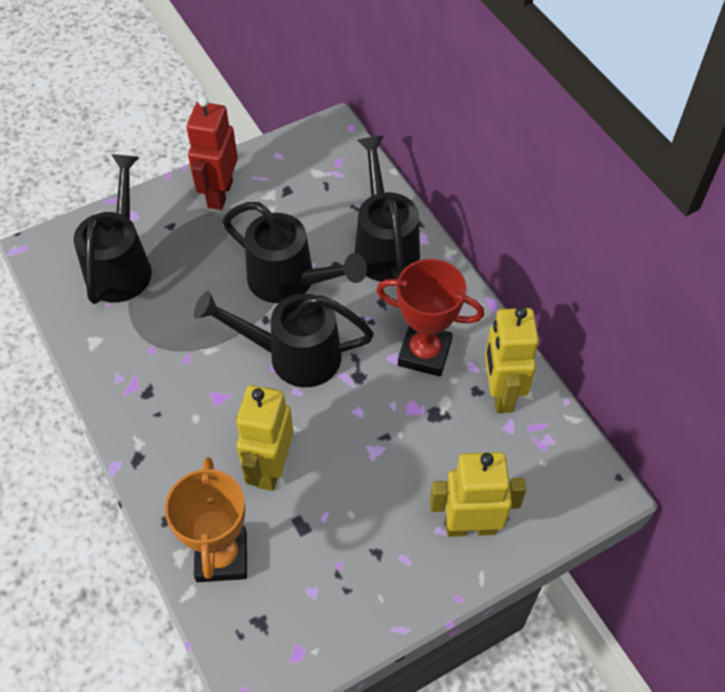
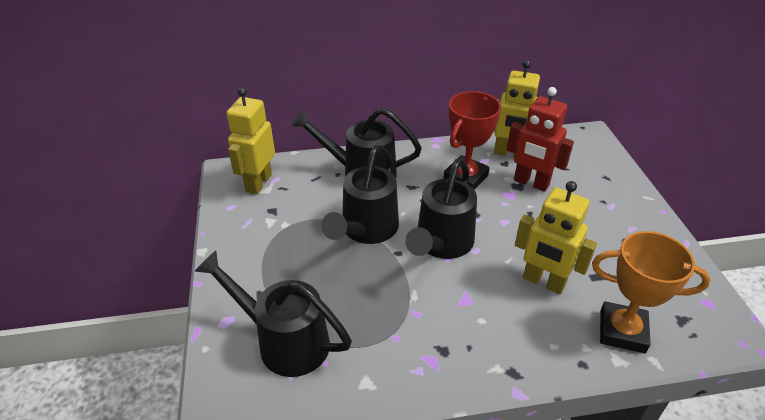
camera: 70 degrees left, 15 degrees down
(219, 194) = (246, 252): red robot -> red robot (531, 183)
(289, 281) = (366, 230): black watering can -> black watering can turned 150 degrees clockwise
(470, 526) = (609, 192): yellow robot -> yellow robot (258, 183)

